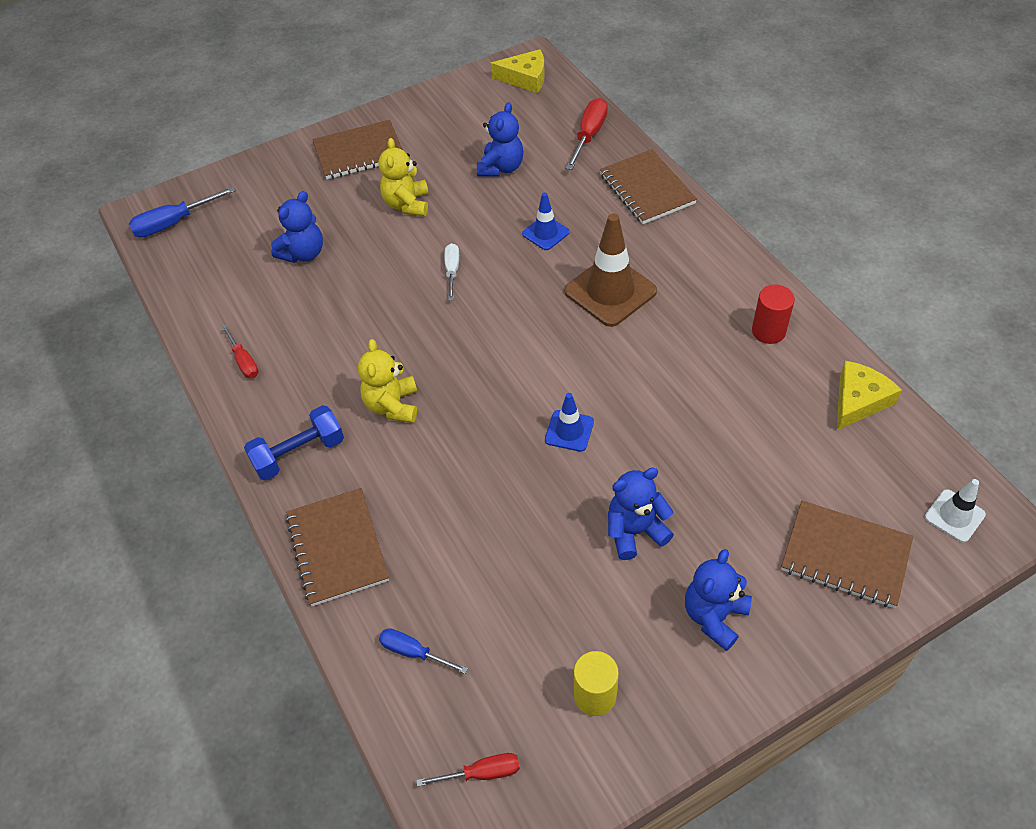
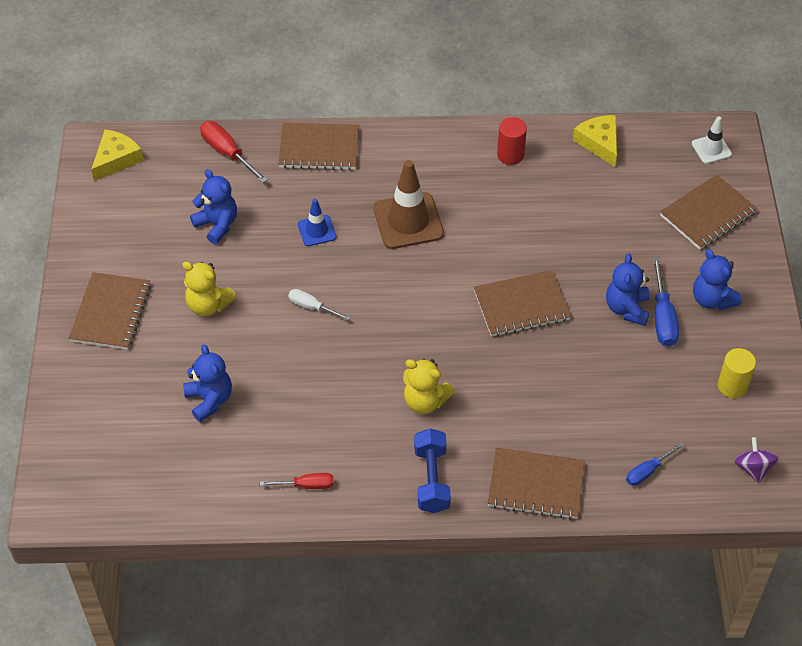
camera: 65 degrees left, 0 degrees up
(174, 223) = (87, 486): blue screwdriver -> blue screwdriver (662, 317)
(482, 773) = (753, 468): red screwdriver -> purple spinning top
(569, 431) = (521, 305): blue traffic cone -> brown notebook

